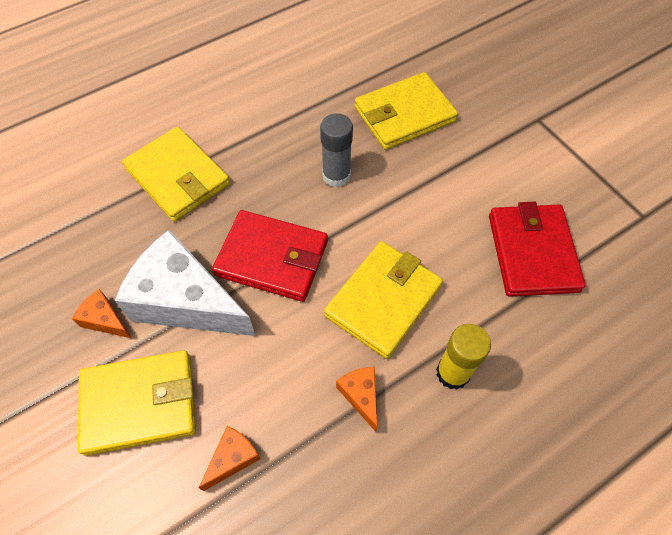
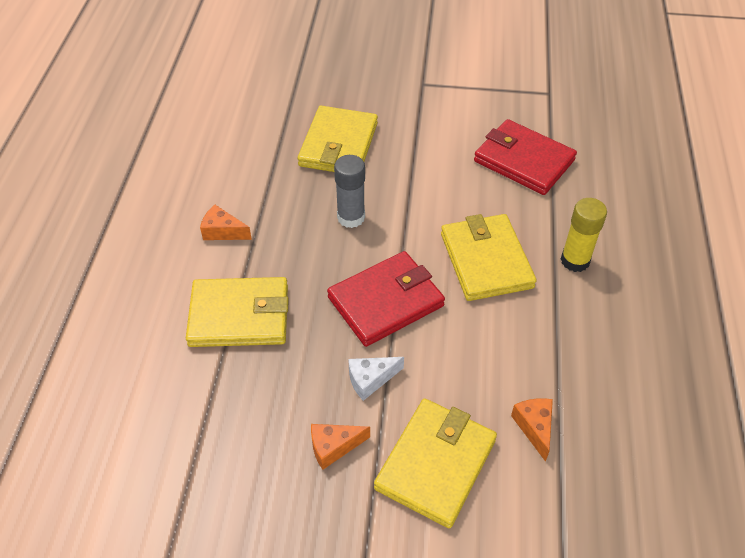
camera: 50 degrees left, 10 degrees down
(186, 301) = (370, 380): white cheese -> white cheese, size x0.44
(361, 396) = (549, 321): orange cheese -> orange cheese (223, 231)

